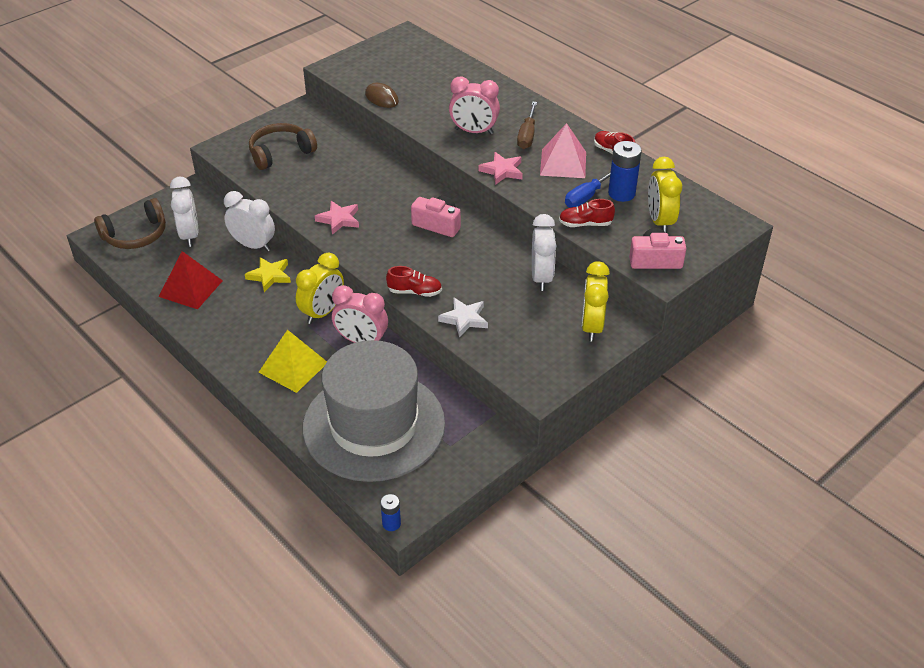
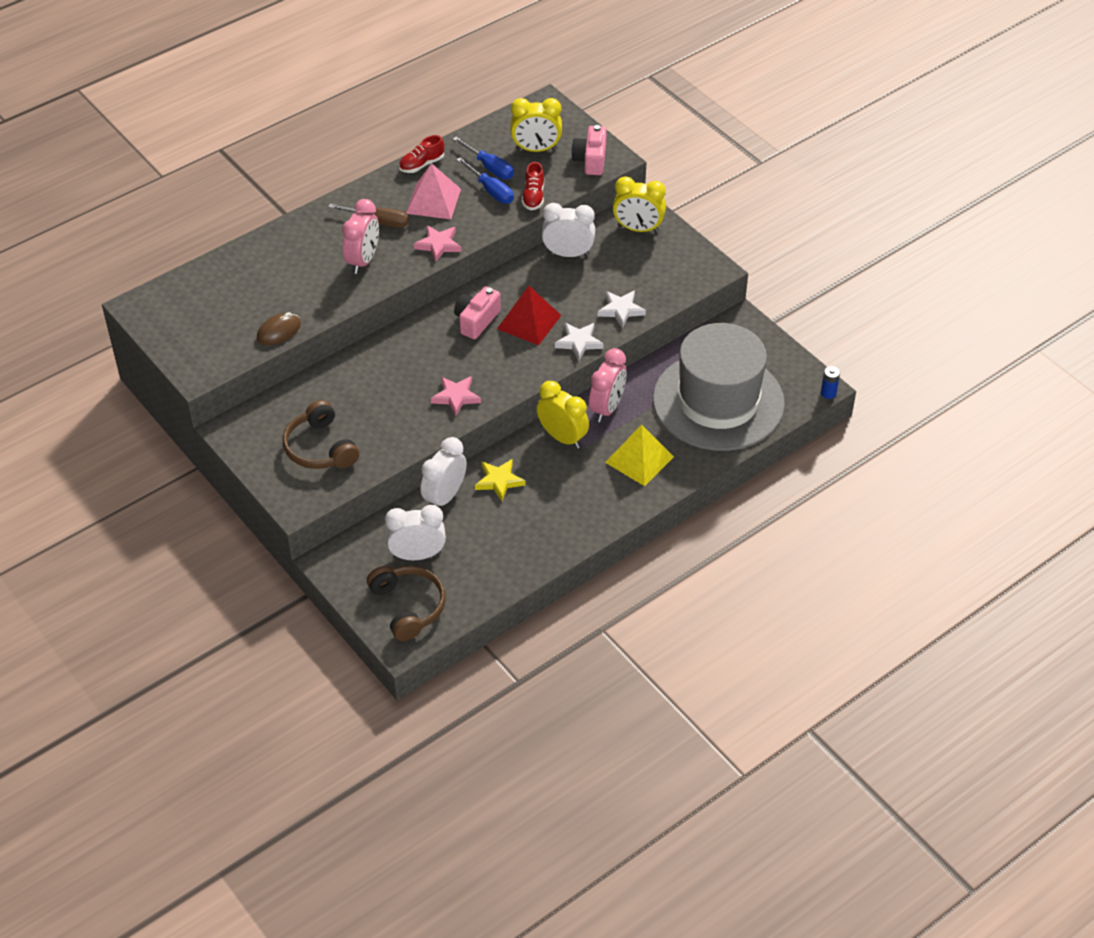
camera: 85 degrees left, 5 degrees up
(191, 288) = (511, 548): red pyramid -> red pyramid (529, 322)
(414, 292) = (579, 342): red shoe -> white star
(621, 193) = (490, 167): blue battery -> blue screwdriver

